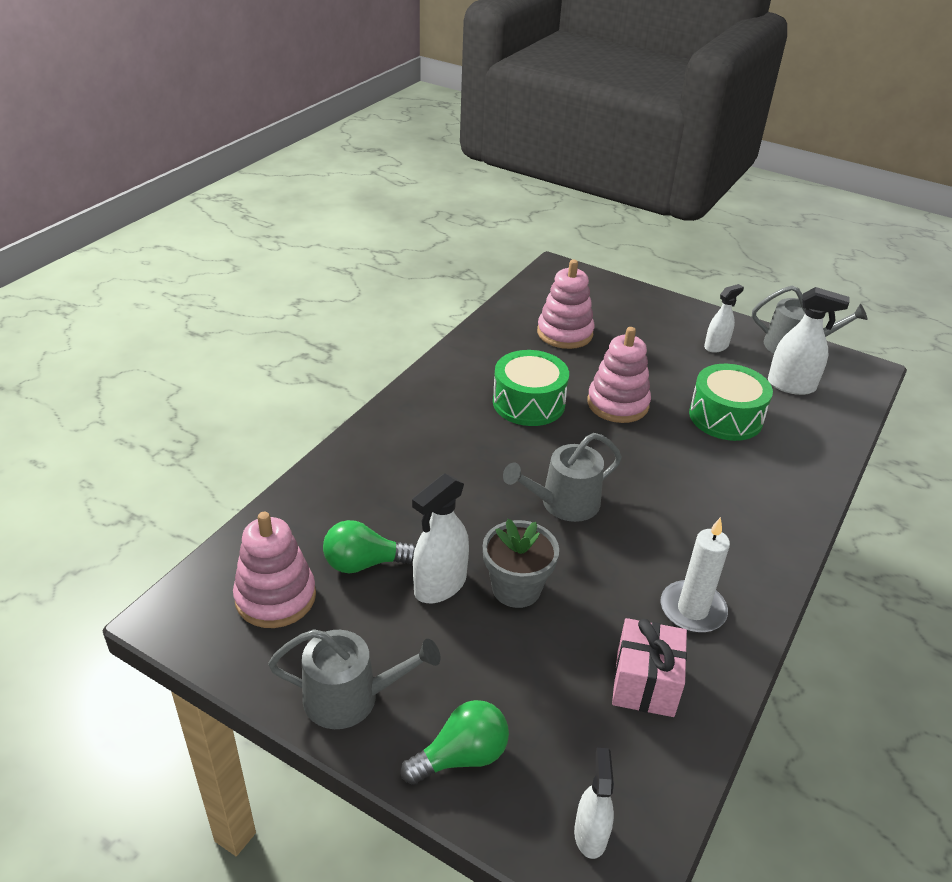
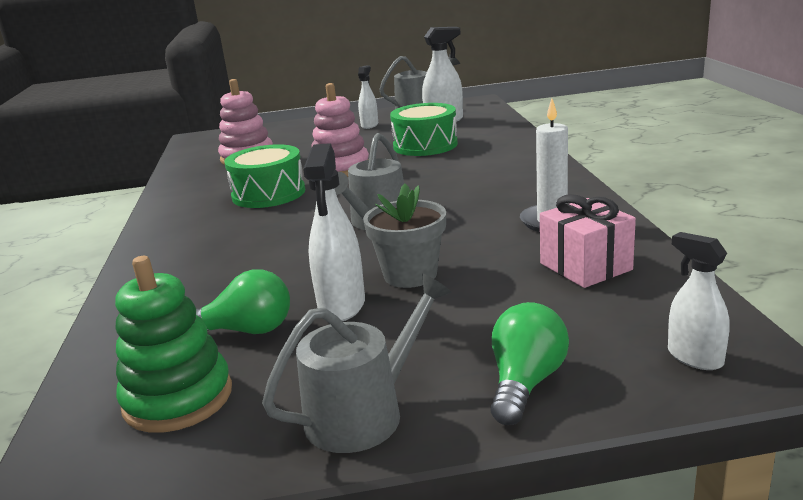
camera: 35 degrees left, 15 degrees down
(275, 597) = (178, 398): pink stacking toy -> green stacking toy
(364, 563) = (247, 330): green light bulb -> green light bulb turned 135 degrees counterclockwise

